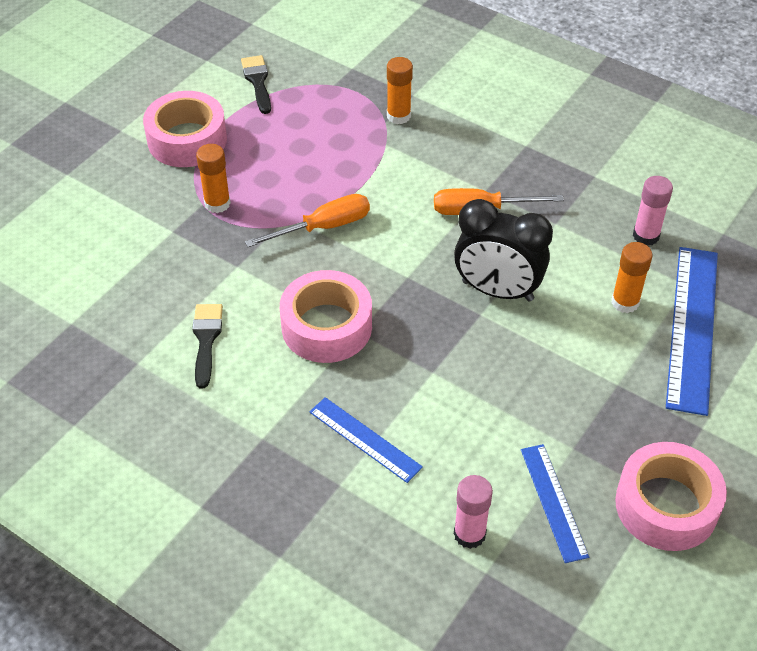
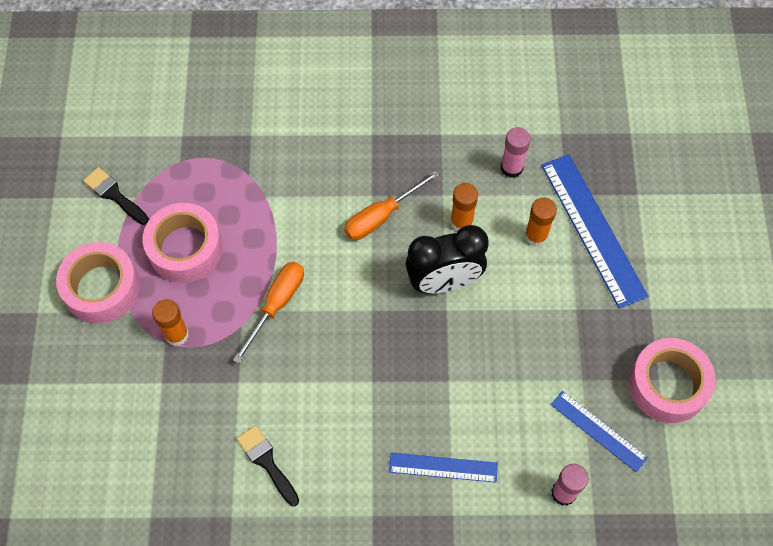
camera: 35 degrees left, 15 degrees up
(326, 326) = (346, 392): pink tape -> pink tape (185, 248)
(398, 116) = (255, 163): orange glue stick -> orange glue stick (461, 222)

